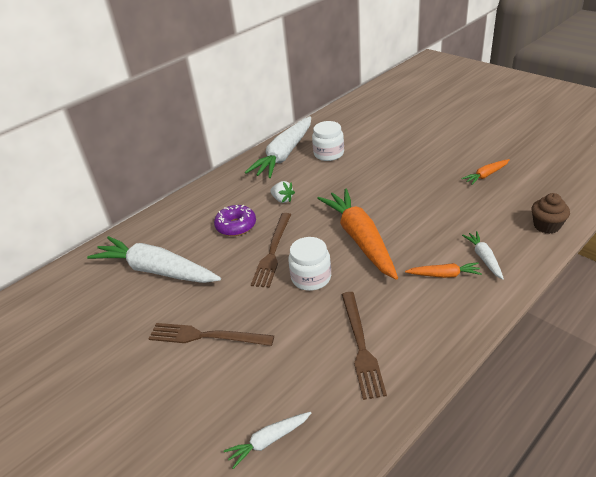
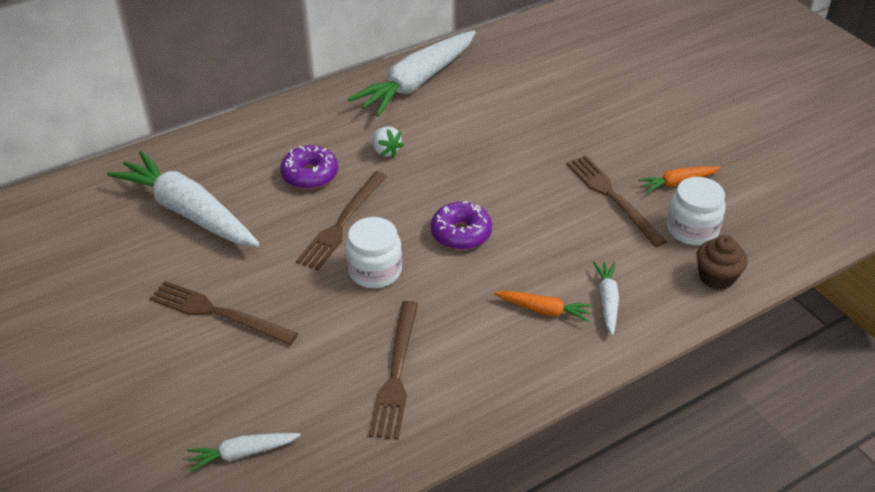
camera: 10 degrees right, 5 degrees up
(328, 154) = (478, 96): white jar -> white jar (692, 229)
(360, 239) = (461, 233): orange carrot -> purple donut
(449, 193) = (612, 197): none -> brown fork

